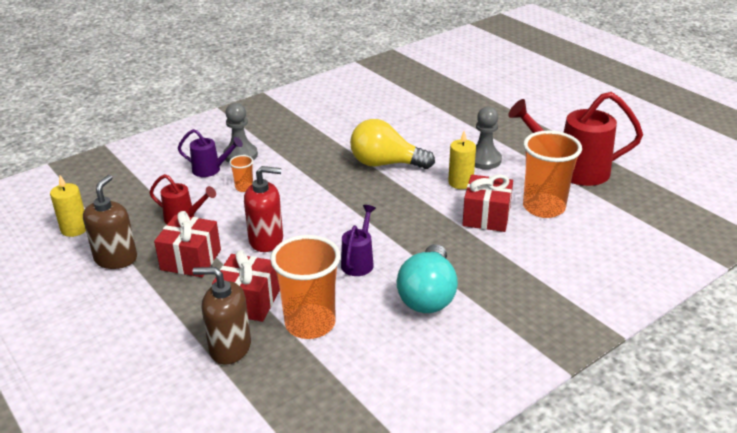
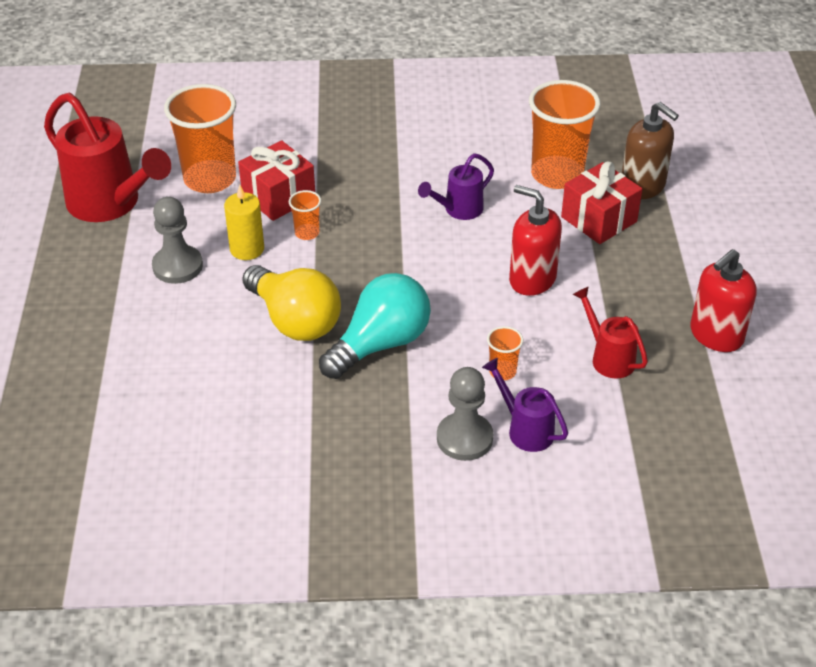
camera: 145 degrees left, 10 degrees up
(74, 229) = (755, 408): yellow candle -> none
(116, 258) = (716, 335): brown soap dispenser -> red soap dispenser
(191, 260) = (631, 293): red gift -> none
(428, 295) = (430, 152): turquoise light bulb -> turquoise light bulb (380, 344)
(439, 205) = (307, 233): none -> orange cup

